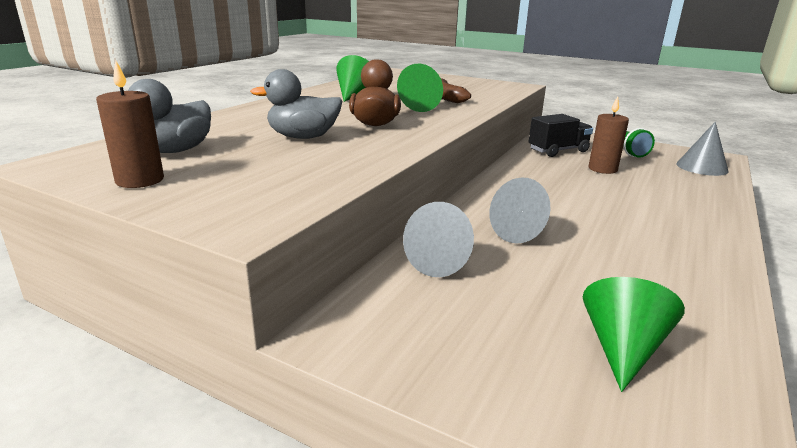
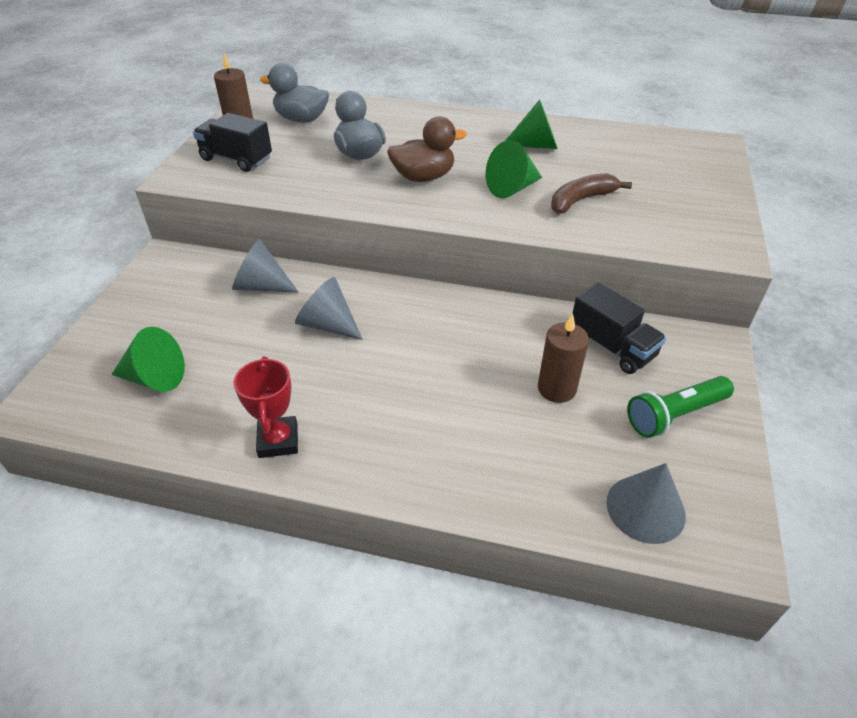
camera: 75 degrees right, 20 degrees up
(238, 187) = (236, 159): none -> black truck
(699, 271) = (278, 440): none -> red trophy

